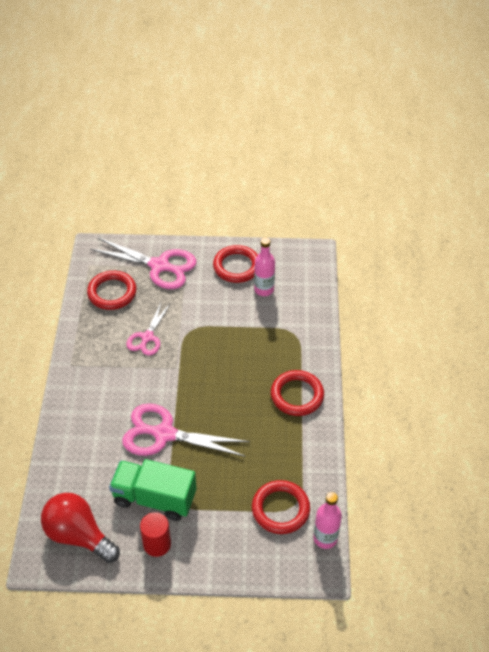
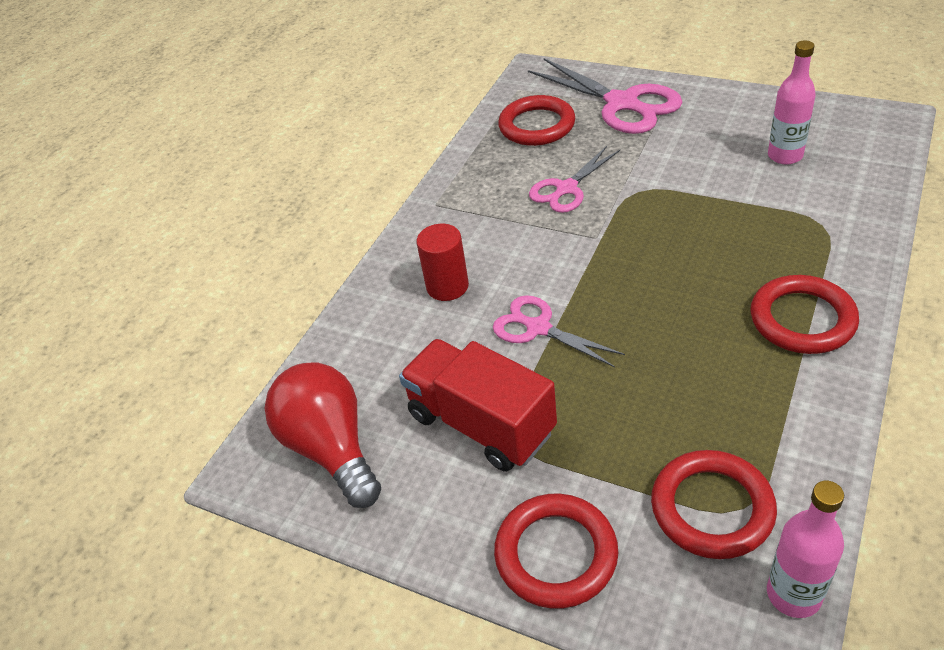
camera: 30 degrees right, 5 degrees down
(154, 498) = (481, 424): green truck -> red truck
(157, 544) = (453, 502): red cylinder -> red cylinder (447, 286)
(164, 434) = (538, 328): pink scissors -> pink scissors, size x0.60
(236, 266) = (747, 120): red ring -> red ring (556, 554)

